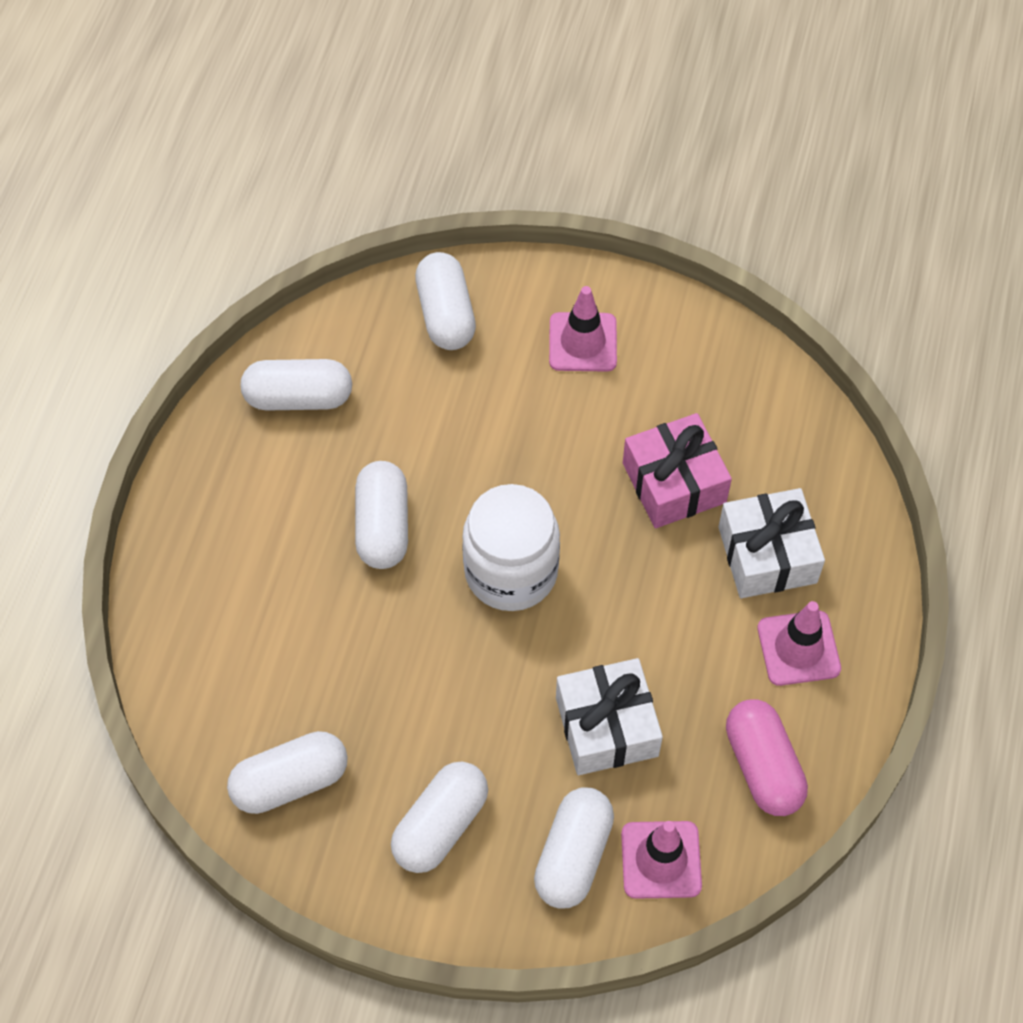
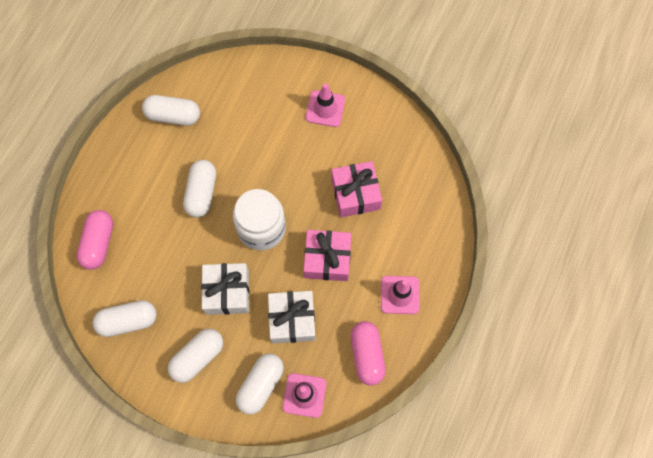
camera: 10 degrees right, 10 degrees up
(203, 648) = (98, 243): none -> pink capsule
(446, 314) = (258, 82): white capsule -> none
(648, 606) = (327, 259): none -> pink gift
(767, 555) = (395, 241): white gift -> white gift (227, 292)

